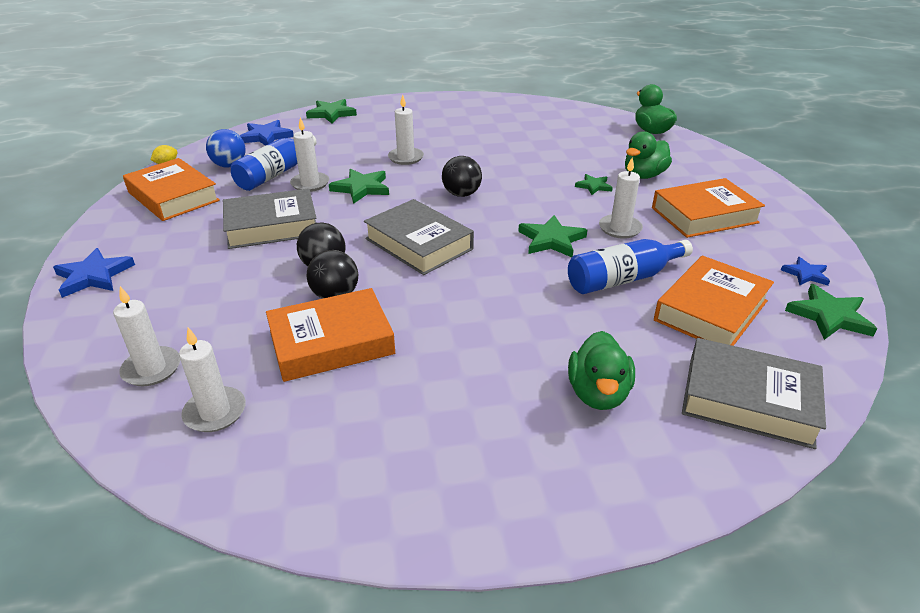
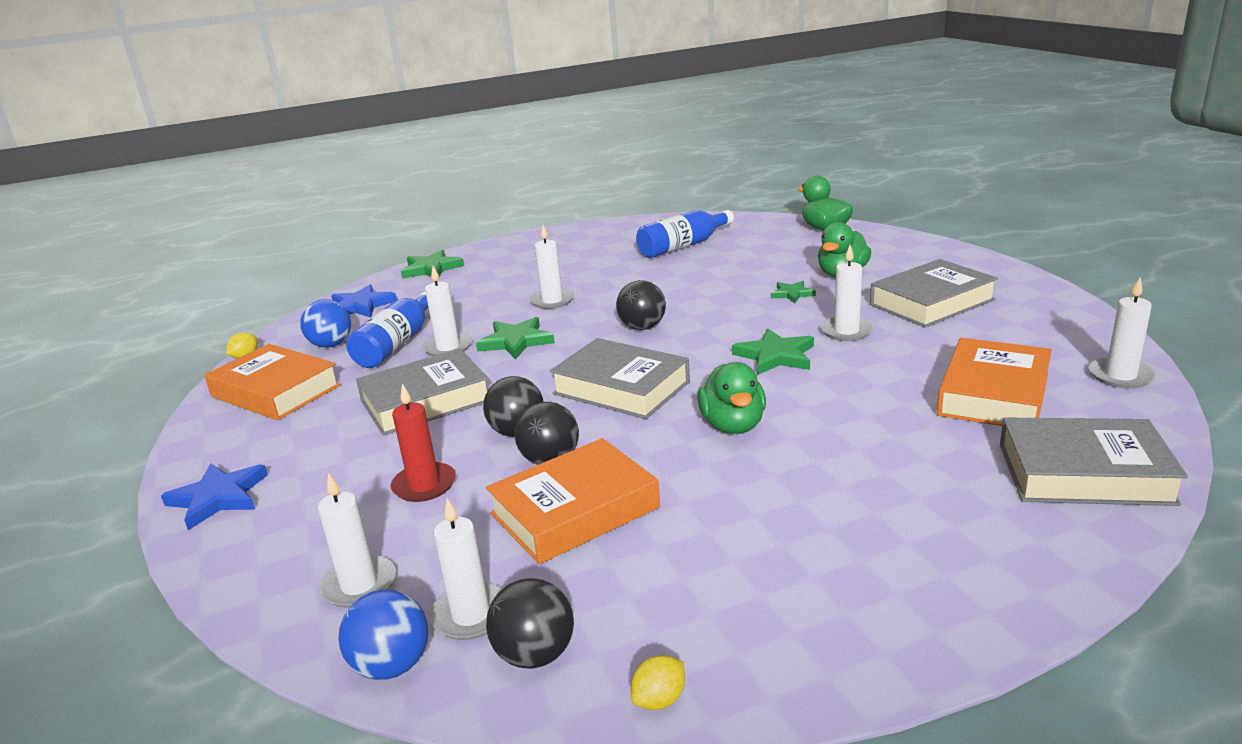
camera: 10 degrees left, 10 degrees down
(142, 440) = (392, 665): none -> blue ball
(236, 297) = (424, 485): none -> red candle
(243, 456) = (535, 654): none -> black ball
(312, 517) = (659, 699): none -> yellow lemon
(598, 393) = (919, 500): green duck -> green duck (733, 425)
(623, 279) = (879, 381): blue bottle -> blue bottle (683, 246)
(704, 215) = (931, 302): orange book -> grey book
(806, 274) = (1072, 340): blue star -> none
(829, 316) = (1120, 376): green star -> white candle

